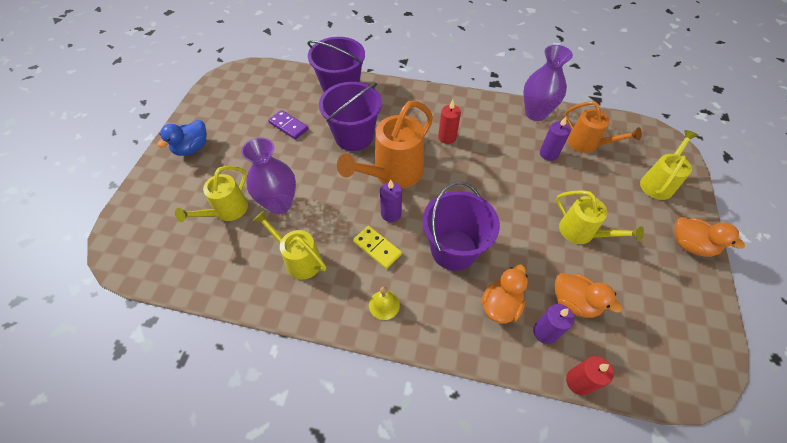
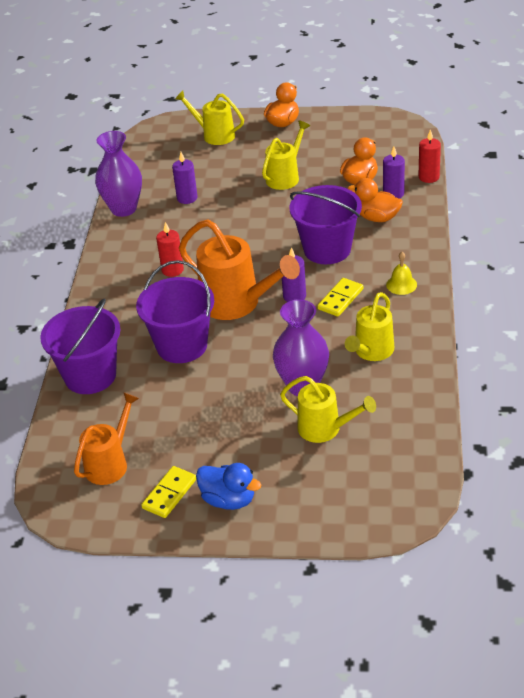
camera: 95 degrees left, 15 degrees down
(215, 120) = (169, 494): none -> yellow domino
(288, 126) = (171, 411): purple domino -> none
(587, 144) = (168, 174): orange watering can -> orange watering can (110, 463)

